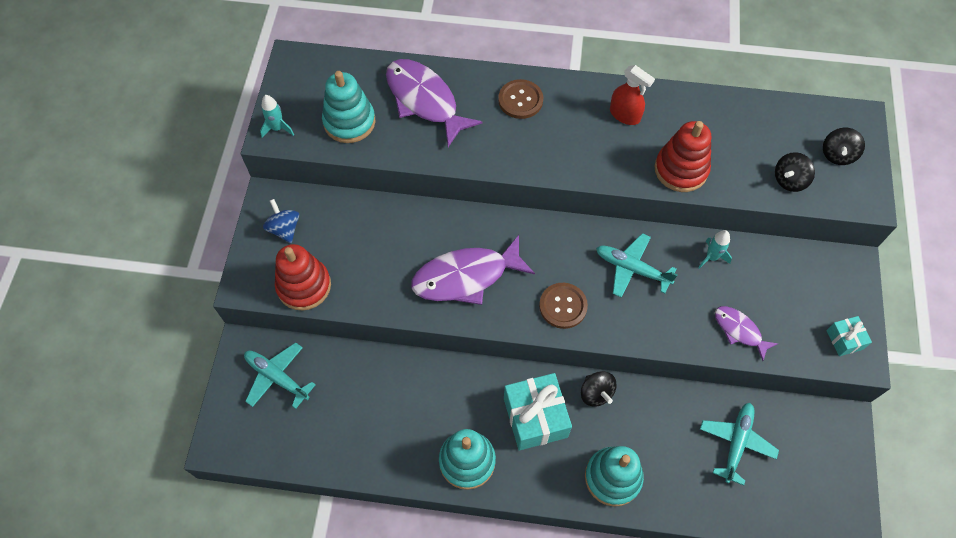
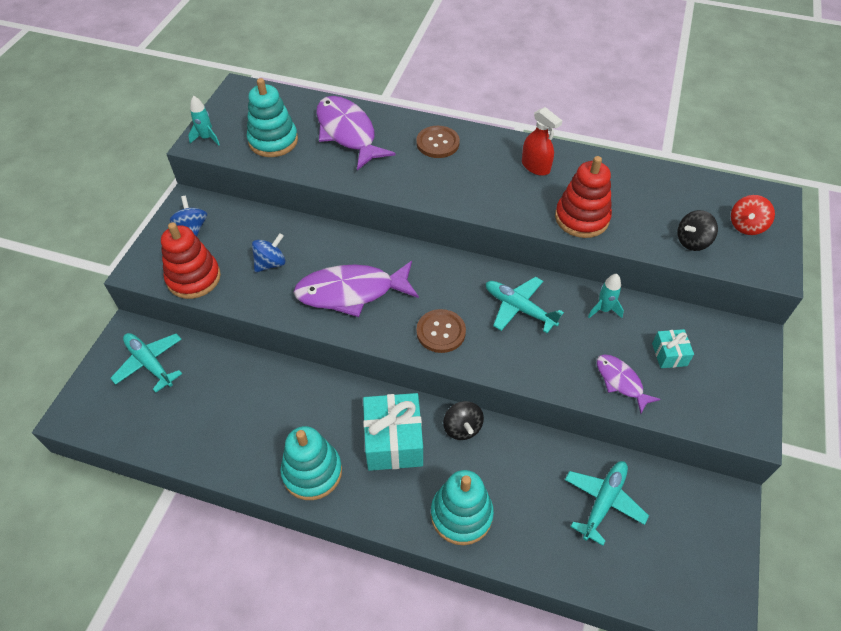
camera: 10 degrees right, 10 degrees down
(377, 257) = (271, 263): none -> blue spinning top
(837, 155) = (746, 226): black spinning top -> red spinning top
(844, 340) = (735, 407): turquoise gift -> turquoise gift (669, 354)

